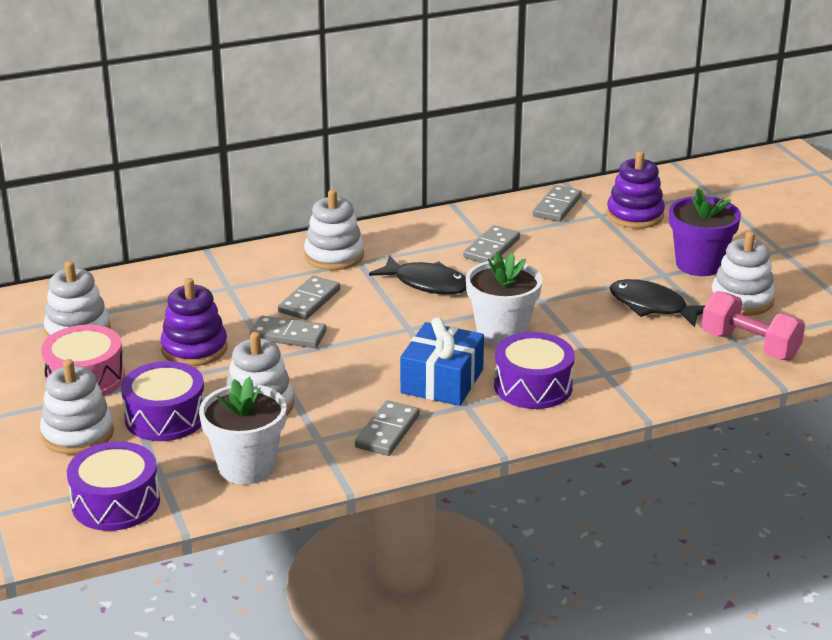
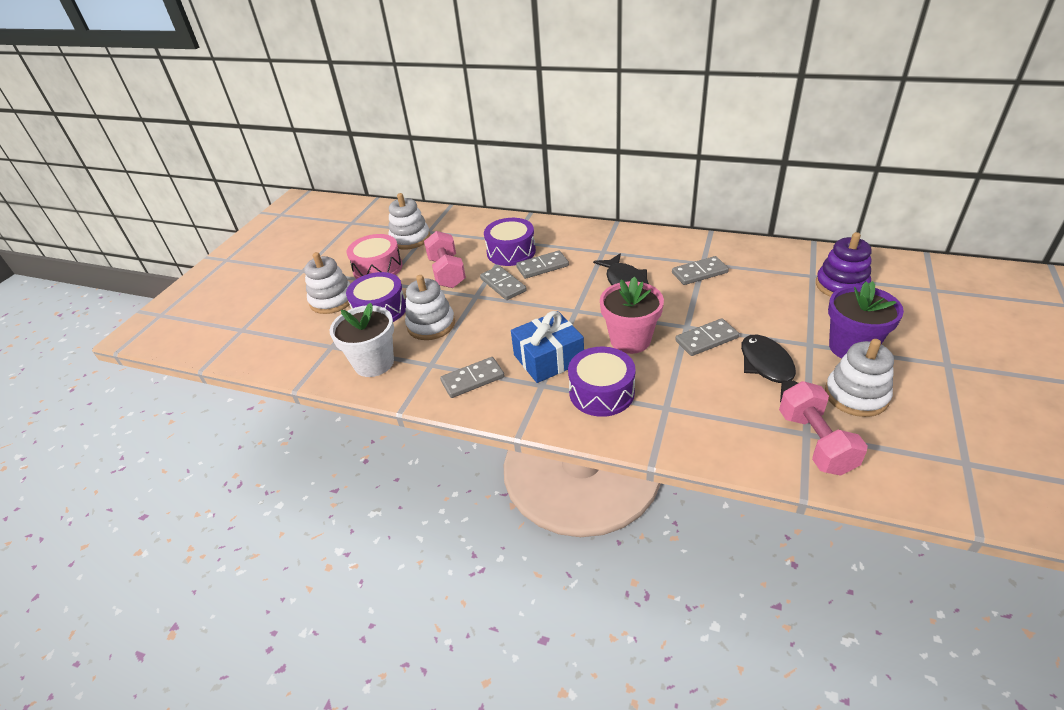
camera: 45 degrees right, 10 degrees up
(116, 503) = (292, 352): purple drum -> purple drum (511, 252)
(194, 349) = (447, 273): purple stacking toy -> pink dumbbell
(334, 256) = (593, 242): white stacking toy -> none
(502, 333) = (630, 340): white flower pot -> pink flower pot
(557, 206) = (785, 257): grey domino -> grey domino (706, 339)

